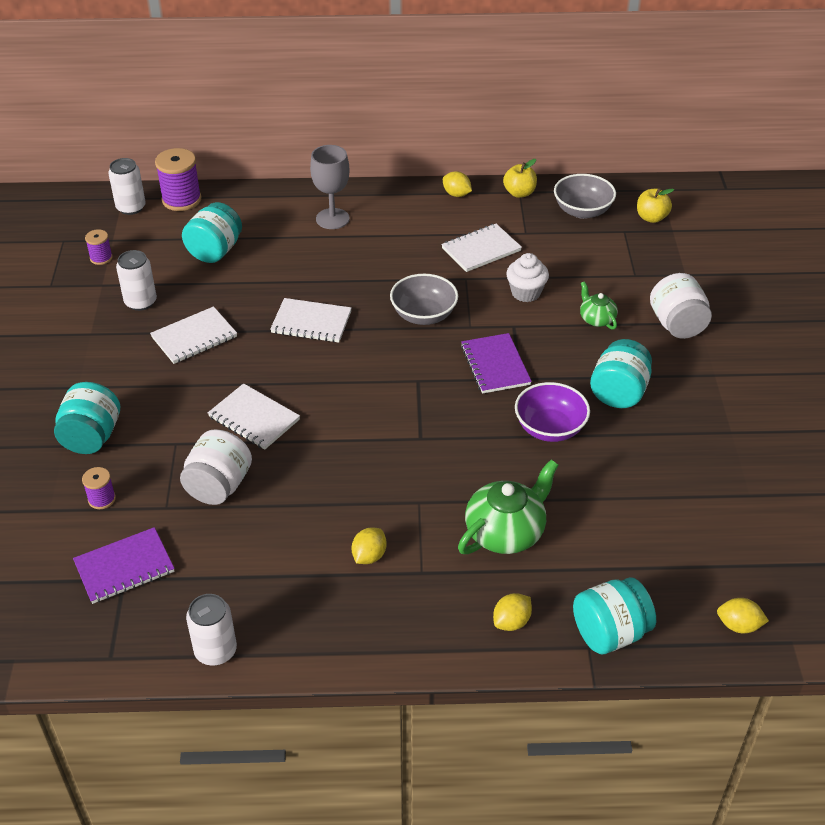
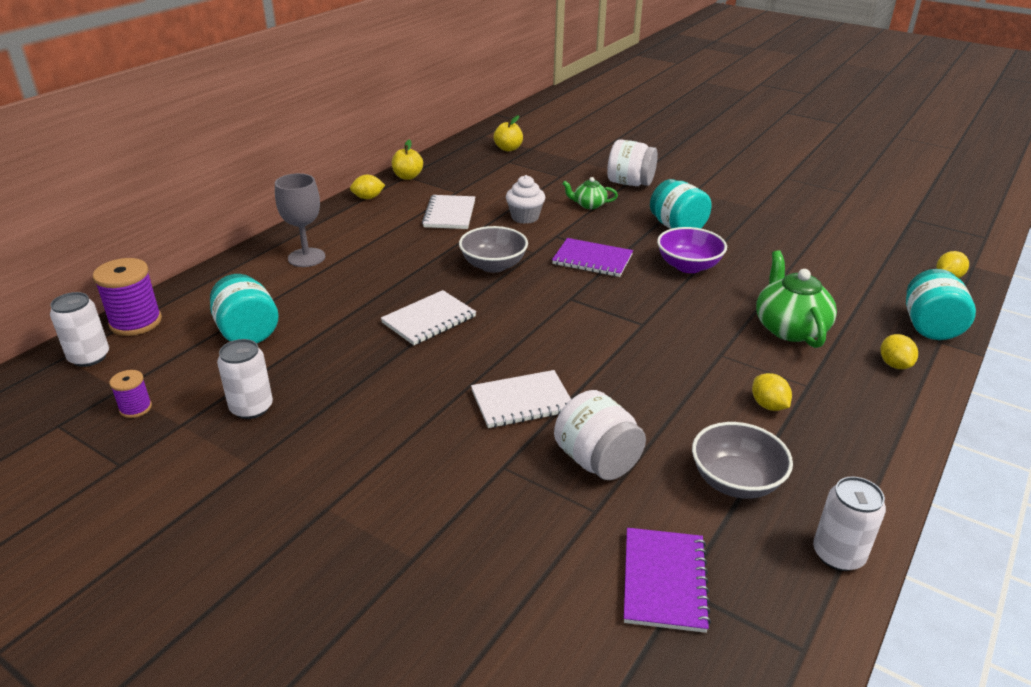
camera: 55 degrees left, 10 degrees down
(92, 437) = (425, 528): turquoise jar -> none
(102, 499) = (537, 558): purple spool -> none
(194, 337) = (357, 393): white notebook -> none
(582, 211) = (465, 165): grey bowl -> grey bowl (735, 481)

